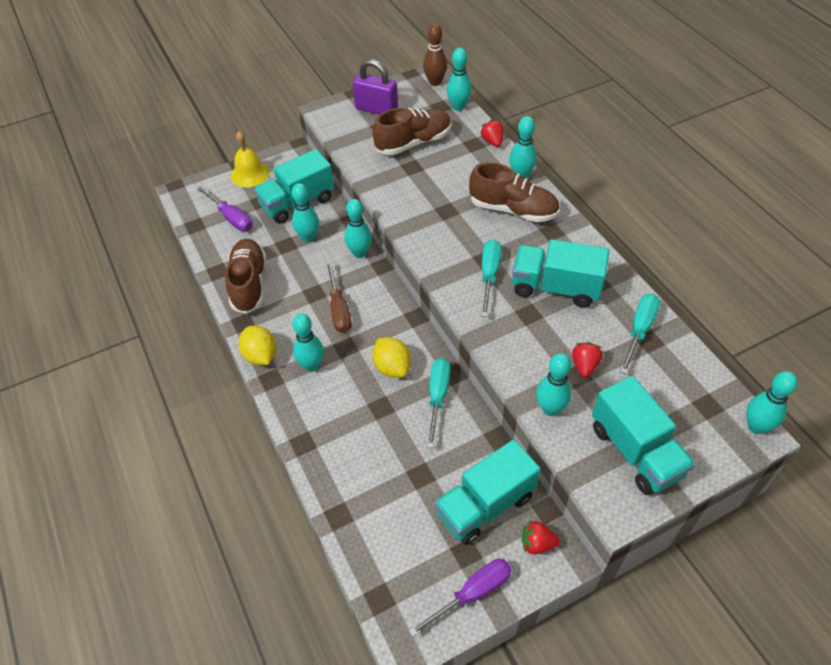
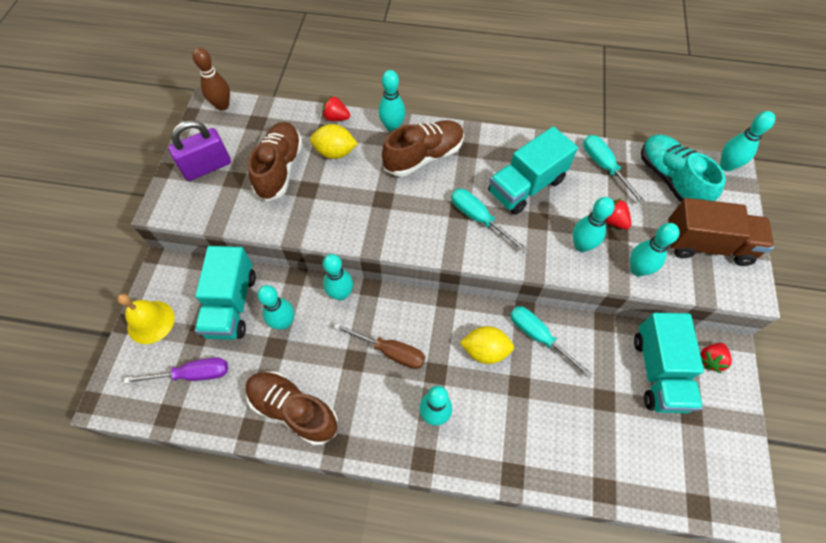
camera: 55 degrees left, 10 degrees up
(260, 356) = (389, 452): yellow lemon -> yellow lemon (335, 152)
(458, 107) = (271, 111): turquoise bowling pin -> turquoise bowling pin (581, 246)
(472, 593) = (728, 433): purple screwdriver -> none
(635, 451) = (706, 245): turquoise truck -> brown truck
(683, 387) = (670, 180): none -> turquoise shoe

